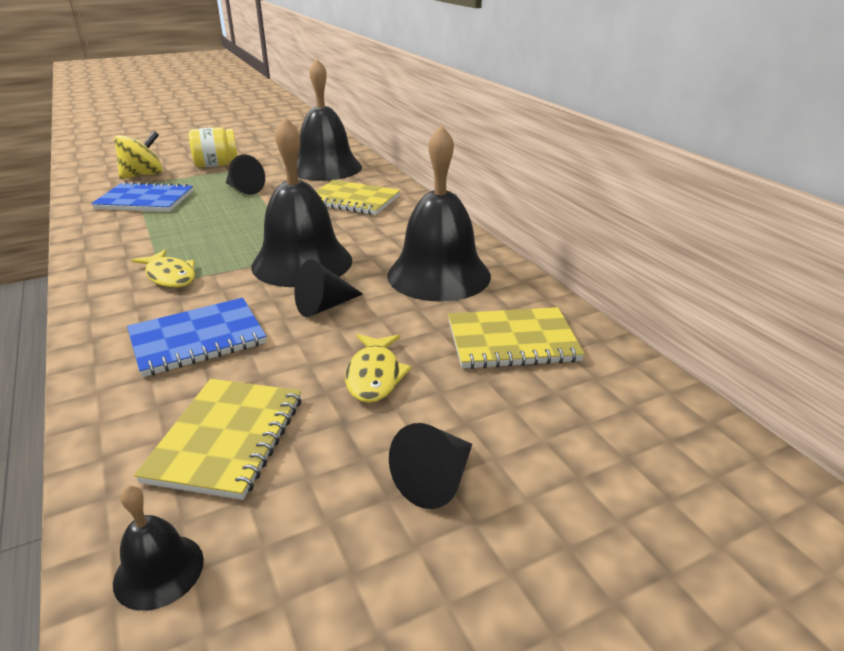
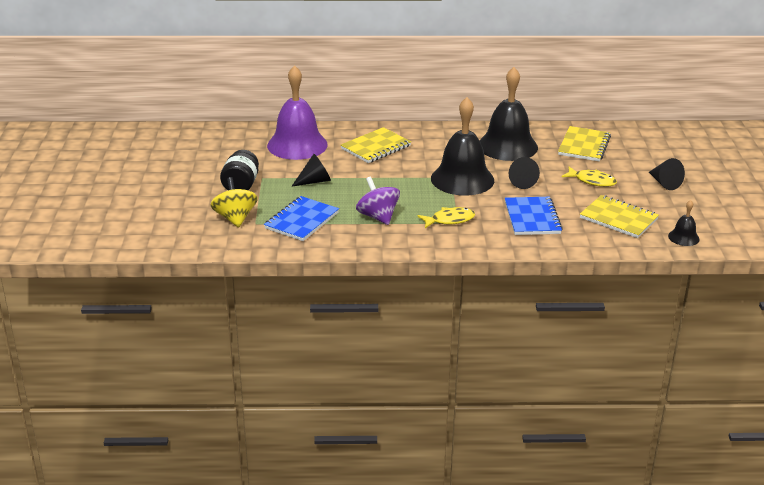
camera: 65 degrees left, 0 degrees up
(166, 233) = (378, 217): none -> purple spinning top
(216, 165) = (241, 185): yellow jar -> black jar
(326, 168) = (297, 145): black bell -> purple bell

